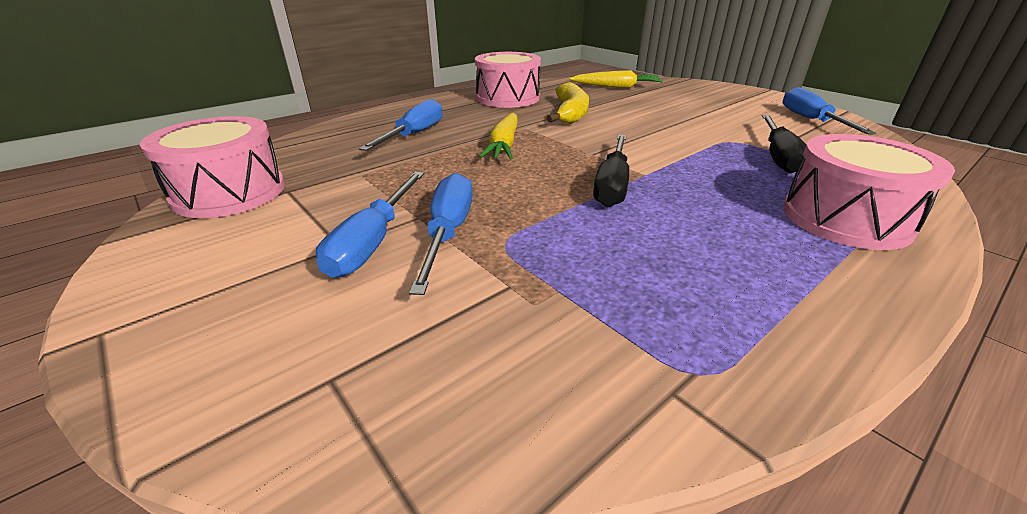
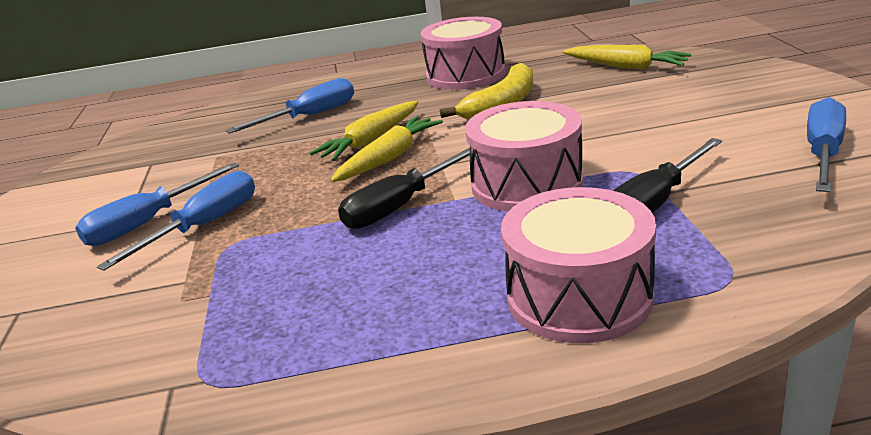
camera: 35 degrees right, 5 degrees down
(229, 192) = (115, 159): pink drum -> pink drum (526, 184)
(542, 155) = (389, 158): none -> yellow carrot

